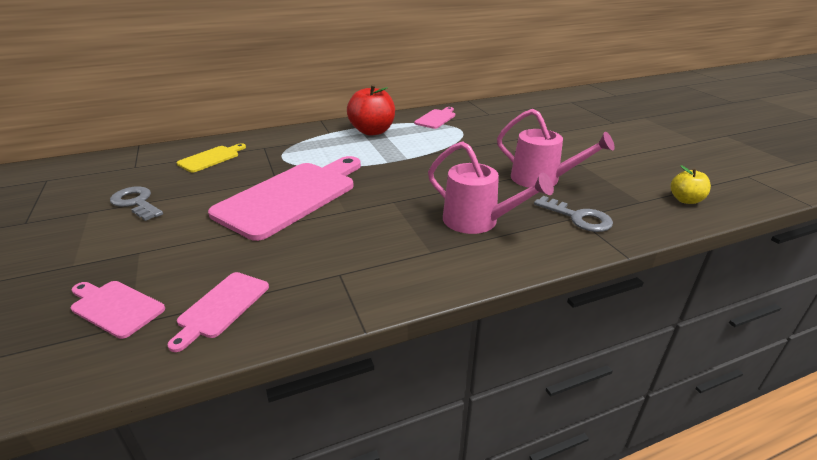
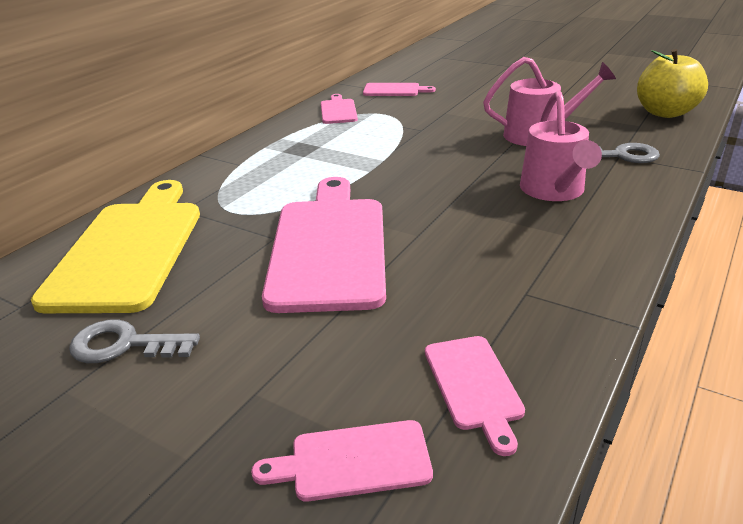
camera: 35 degrees left, 0 degrees up
(211, 158) = (129, 249): yellow cutting board -> yellow cutting board, size x2.14
(372, 131) = (291, 146): red apple -> none
(478, 221) = (554, 191): pink watering can -> pink watering can turned 90 degrees clockwise
(495, 116) = (394, 90): none -> pink cutting board
(685, 200) = (665, 113): yellow apple -> yellow apple, size x1.81

